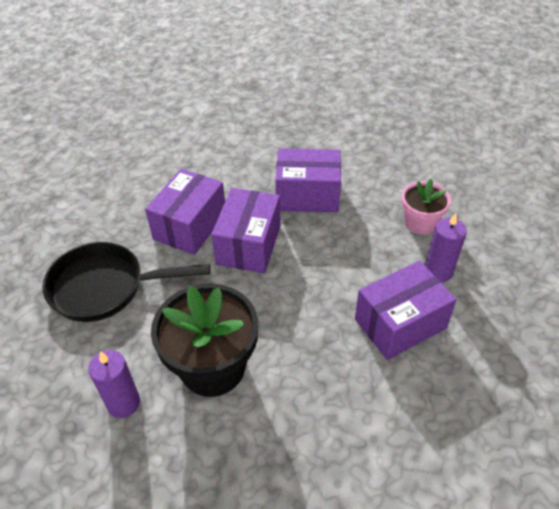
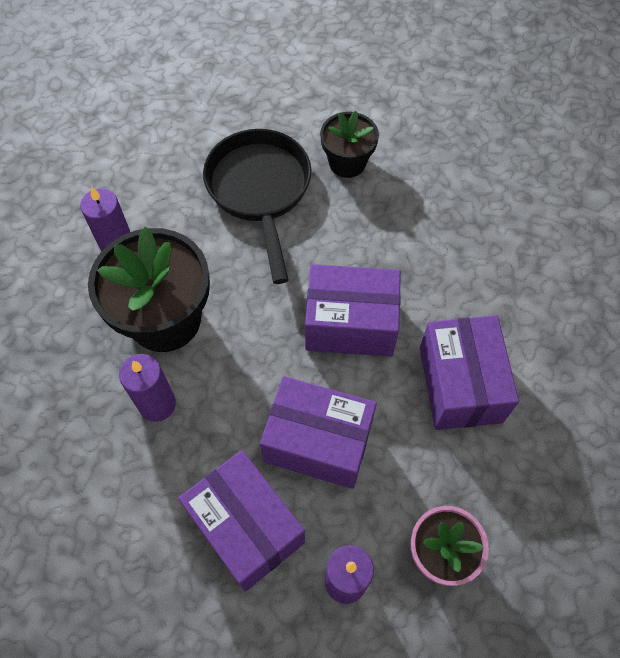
camera: 80 degrees right, 15 degrees up
(102, 228) = (347, 162): none -> black flower pot
(190, 226) = (369, 251): purple box -> purple box (318, 442)
(293, 377) = (157, 404): none -> purple candle

